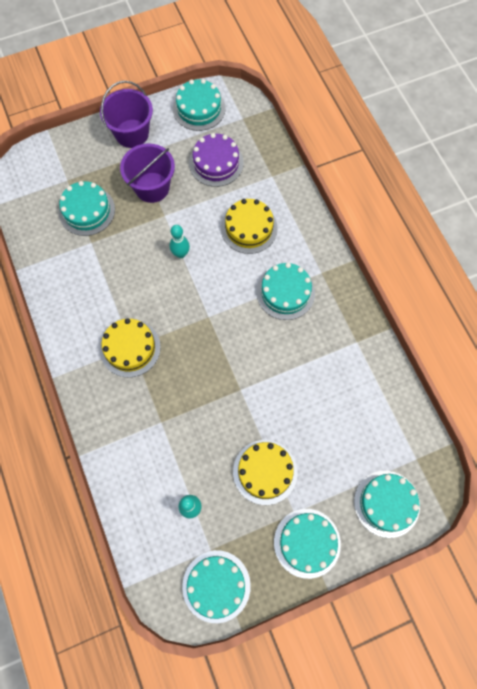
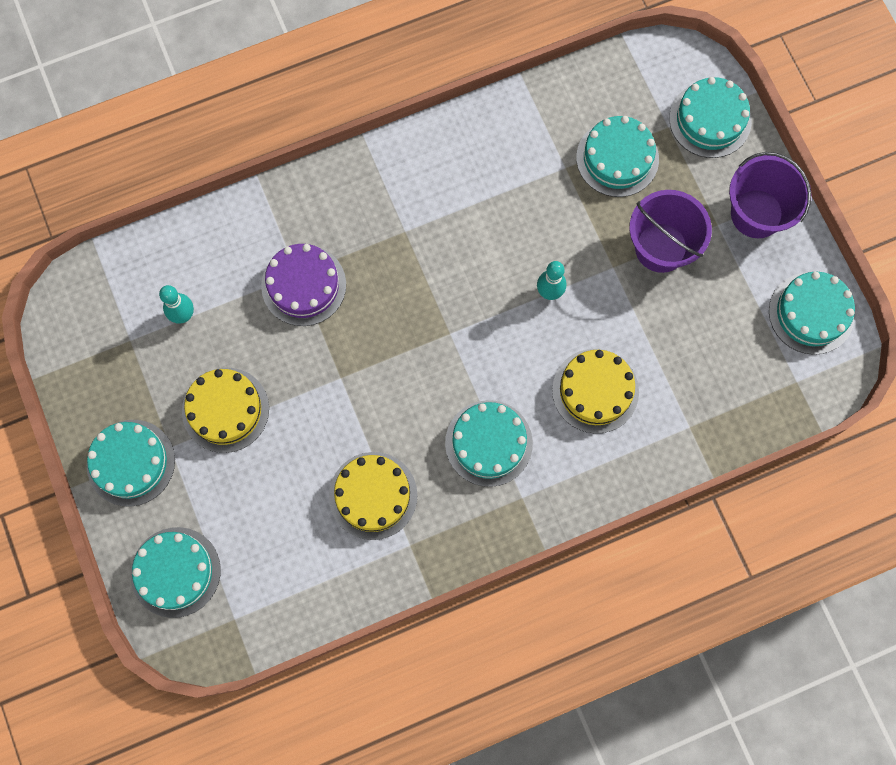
camera: 90 degrees right, 5 degrees up
(130, 348) = (403, 229): yellow cake -> yellow cake (373, 495)
(216, 163) = (709, 341): purple cake -> purple cake (303, 285)
(216, 586) = (86, 348): turquoise cake -> turquoise cake (710, 120)

